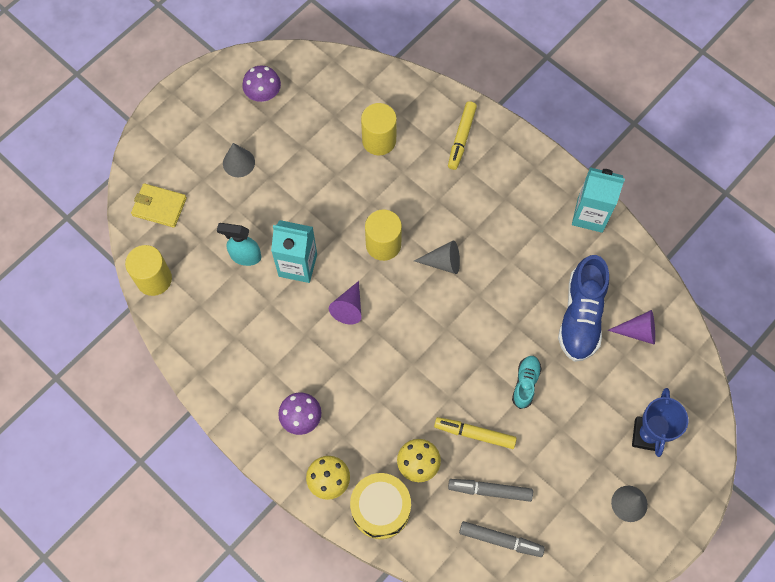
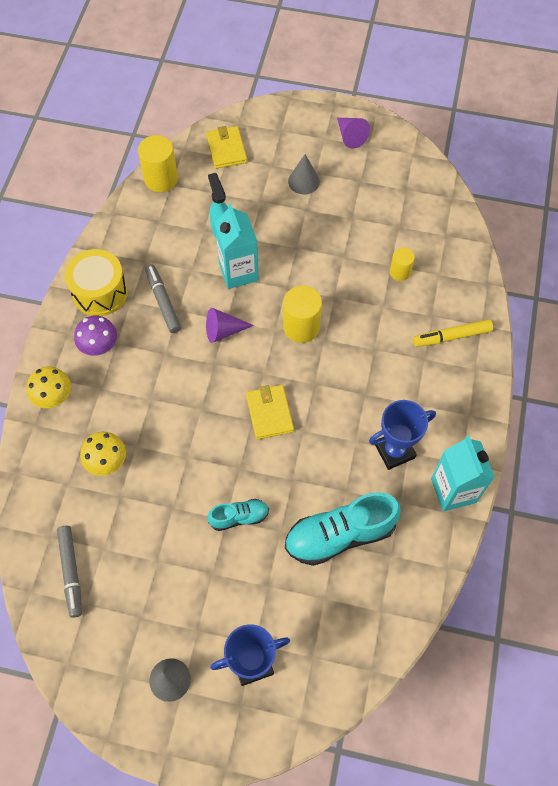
camera: 60 degrees right, 5 degrees down
(263, 95) = (378, 166): purple mushroom -> none
(379, 140) = (400, 272): yellow cylinder -> yellow cylinder, size x0.59
(380, 509) = (50, 452): yellow drum -> yellow drum (100, 292)
(443, 262) = (316, 384): grey cone -> none
(448, 312) = (269, 413): none -> yellow wallet
(474, 434) = (163, 496): yellow marker -> none
(490, 491) = (114, 538): grey marker -> grey marker (163, 302)
(534, 237) = (394, 451): none -> blue trophy
(581, 316) = (339, 535): blue shoe -> turquoise shoe
(638, 331) = (358, 599): purple cone -> purple cone (350, 136)

